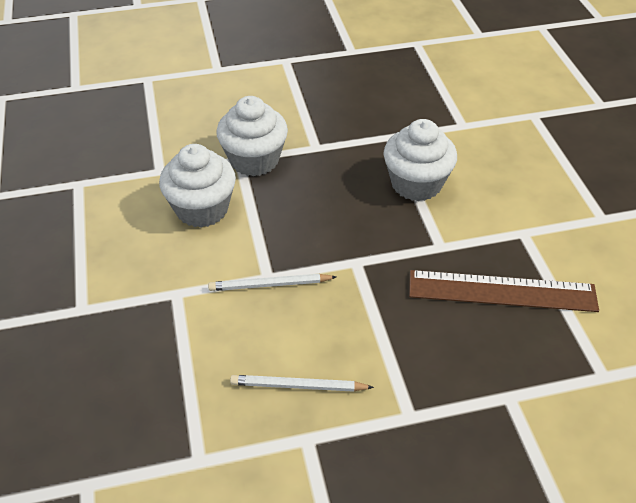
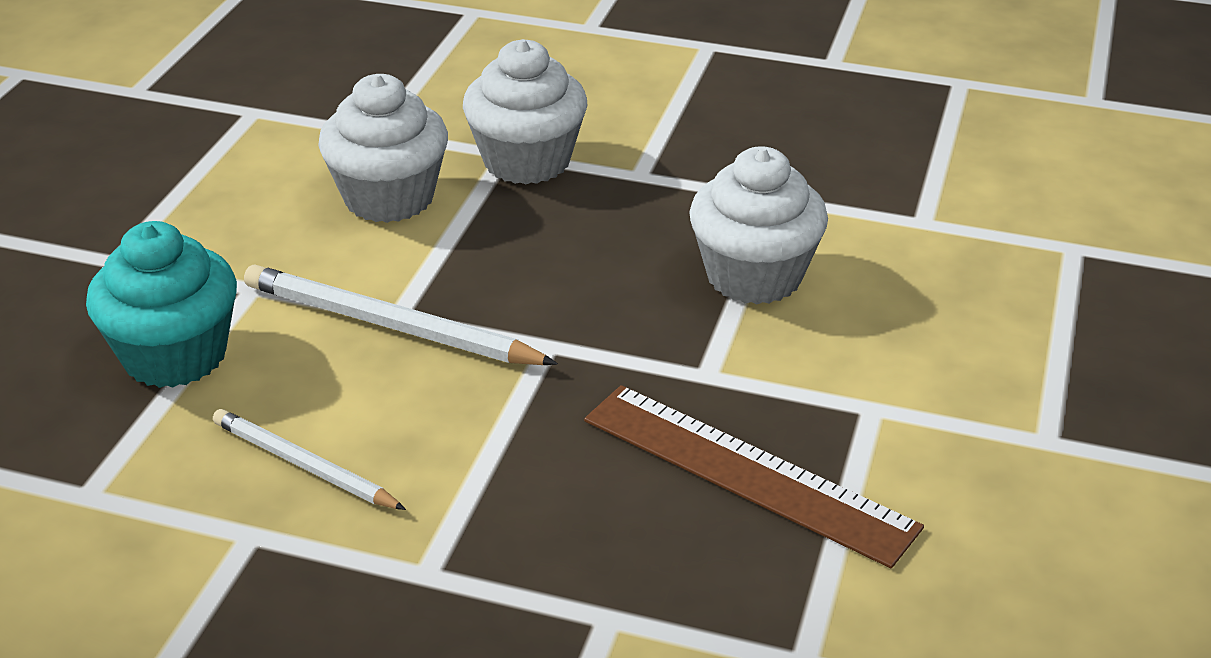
camera: 30 degrees right, 10 degrees down
(171, 353) = (175, 355): none -> turquoise cupcake
(270, 285) = (390, 326): white pencil -> white pencil, size x1.57

